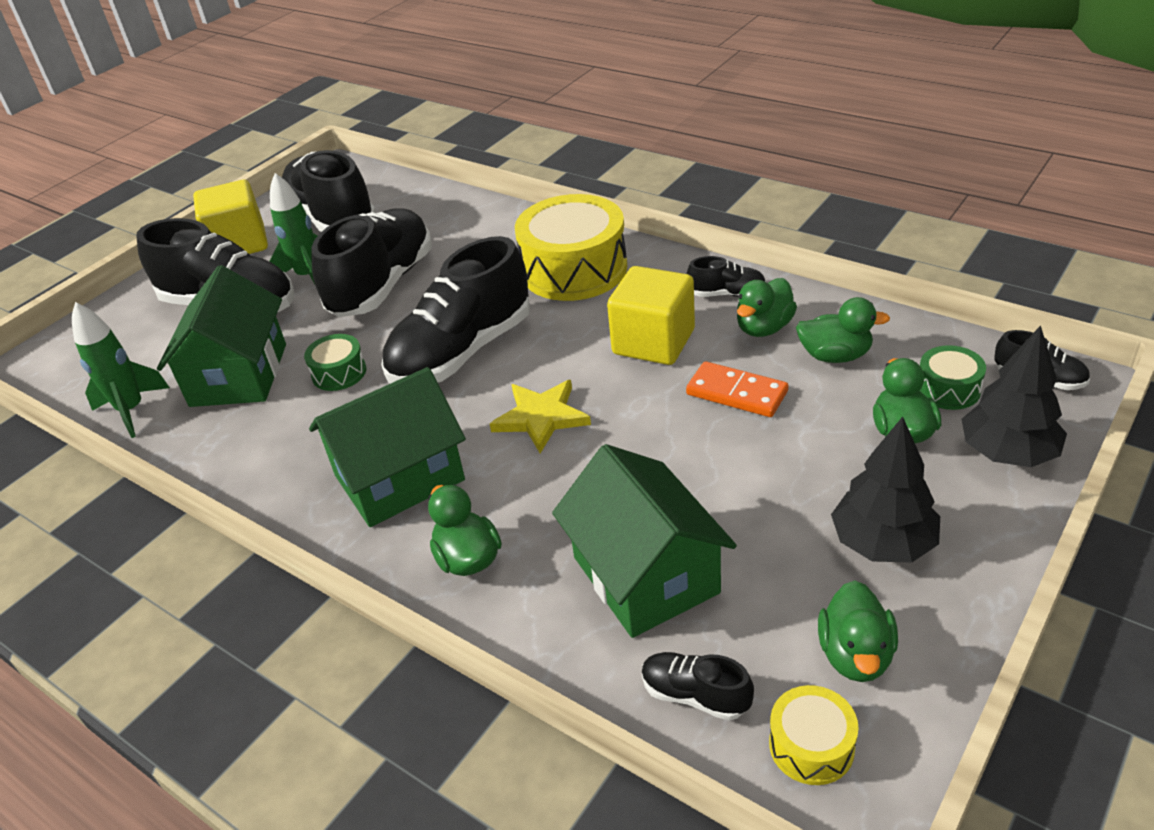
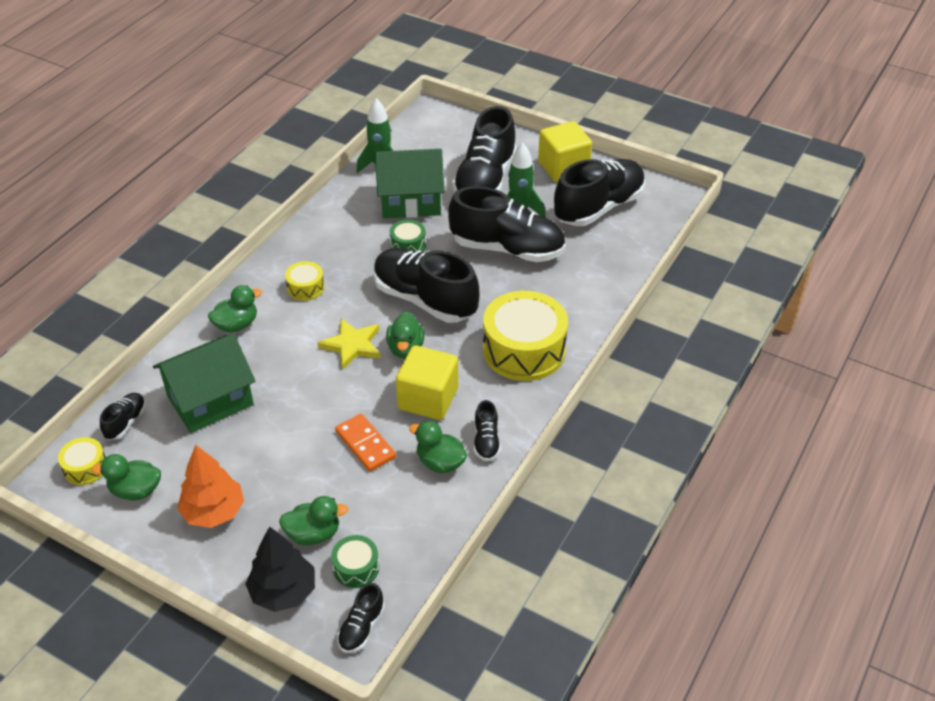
camera: 80 degrees right, 5 degrees up
(399, 478) = (305, 288): green house -> yellow drum
(736, 393) = (365, 444): orange domino -> orange domino turned 60 degrees counterclockwise
(835, 356) = (402, 503): green duck -> green duck (405, 348)
(882, 543) = (214, 512): black tree -> orange tree

